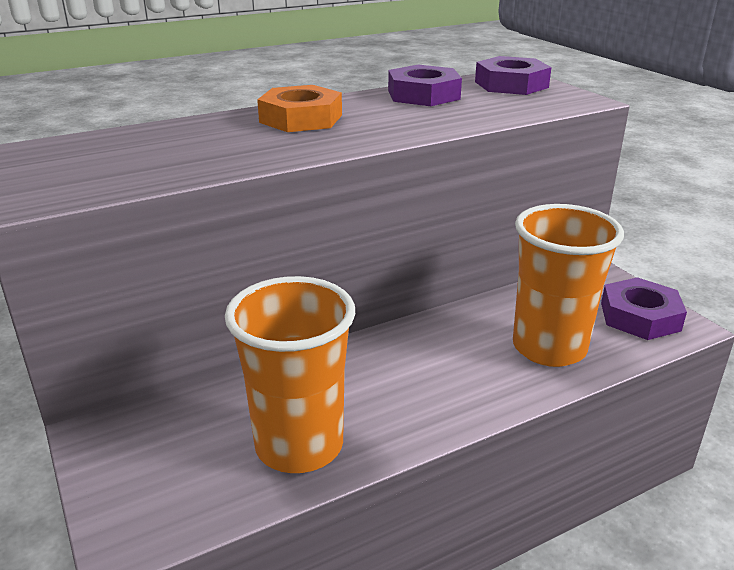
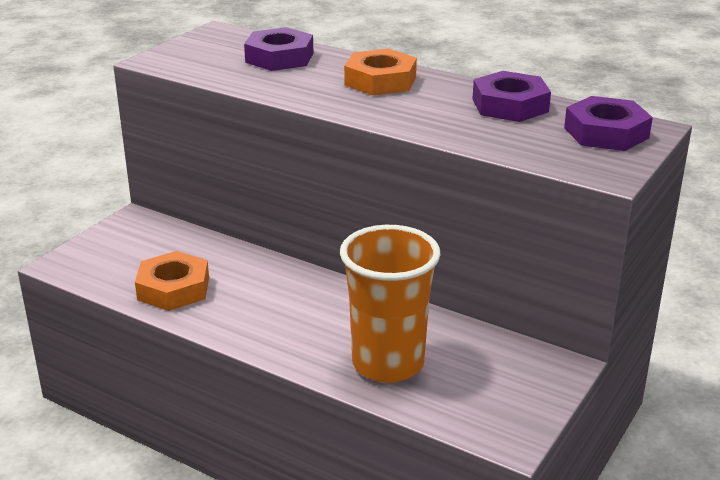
camera: 60 degrees right, 0 degrees up
(299, 446) = (173, 288): orange cup -> orange nut
(640, 316) = (498, 406): purple nut -> purple nut (279, 57)

